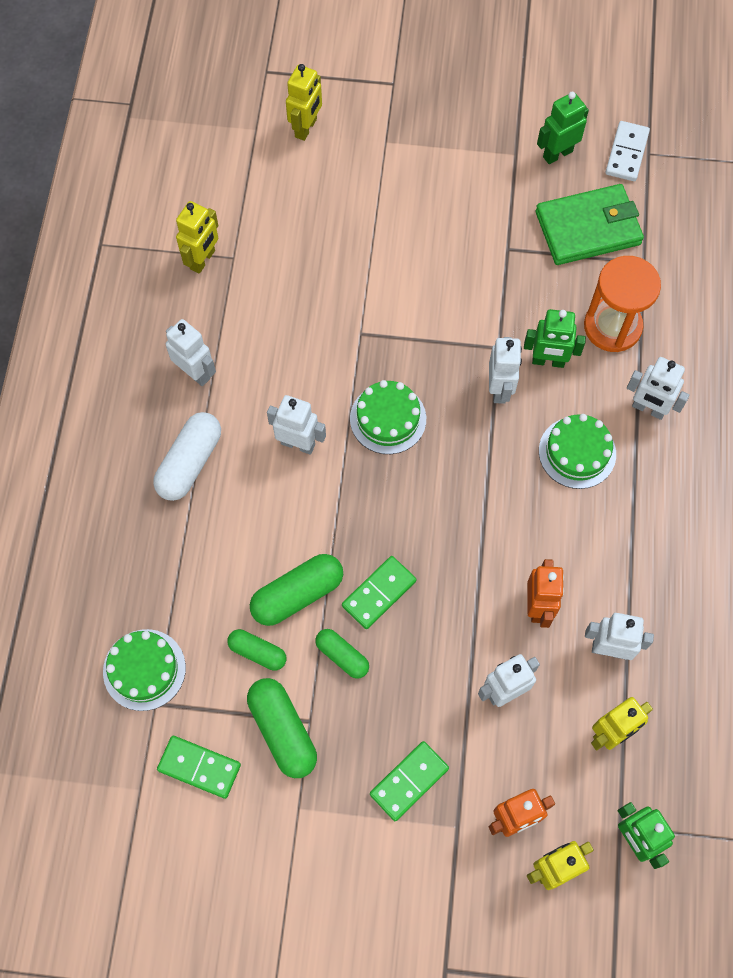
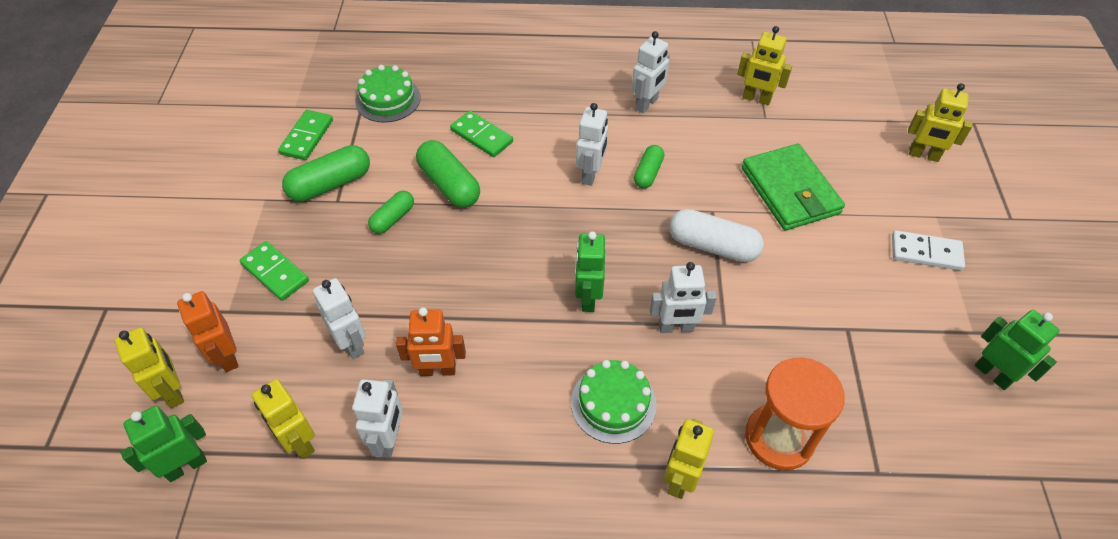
camera: 85 degrees right, 15 degrees down
(190, 463) = (564, 108): white capsule -> white capsule (713, 246)
(257, 652) = (399, 163): green capsule -> green capsule (648, 173)
(379, 593) = (451, 240): green domino -> green domino (482, 136)
(388, 418) = (626, 236): green cake -> none
(548, 361) = (718, 372): green robot -> green robot (587, 298)
(588, 228) = (903, 409): green wallet -> green wallet (790, 190)
(626, 153) = (1029, 451): white domino -> white domino (926, 252)
(648, 409) = (680, 479): white robot -> yellow robot

